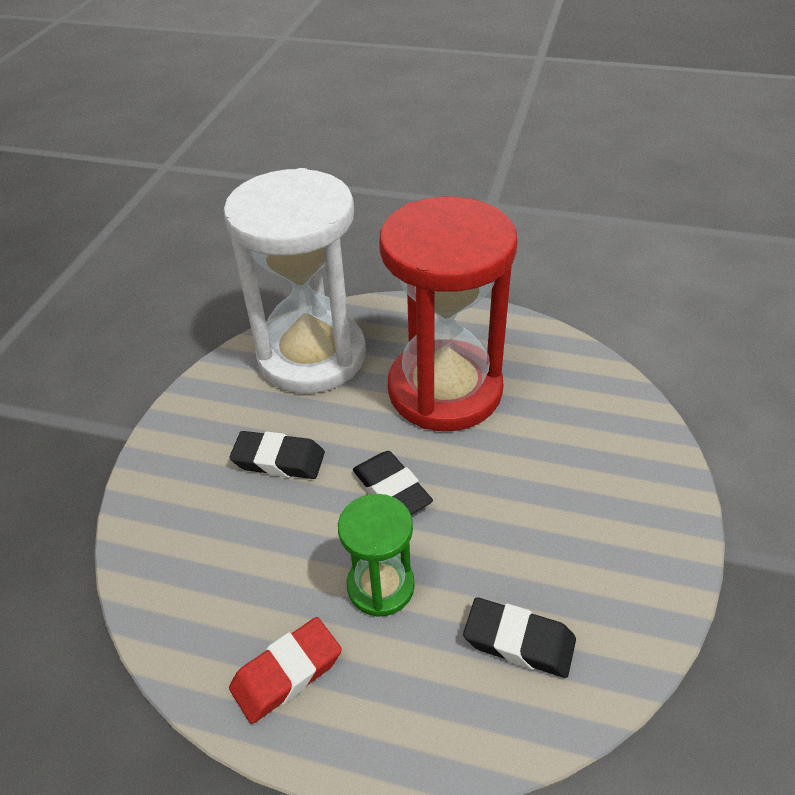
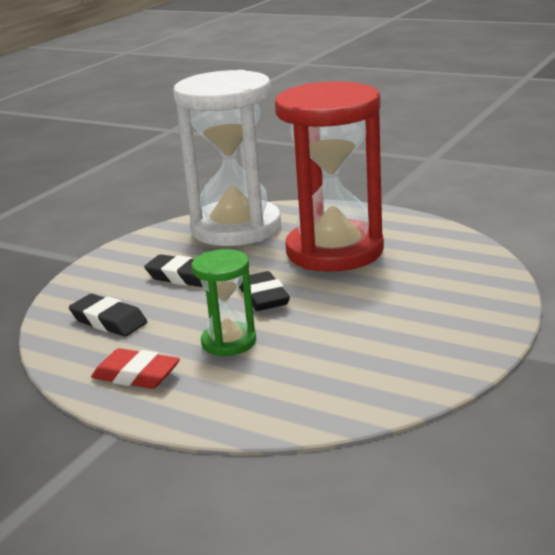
camera: 15 degrees right, 20 degrees down
(287, 673) = (136, 375): red eraser -> red eraser turned 45 degrees clockwise
(519, 641) = (323, 377): black eraser -> black eraser (109, 321)

